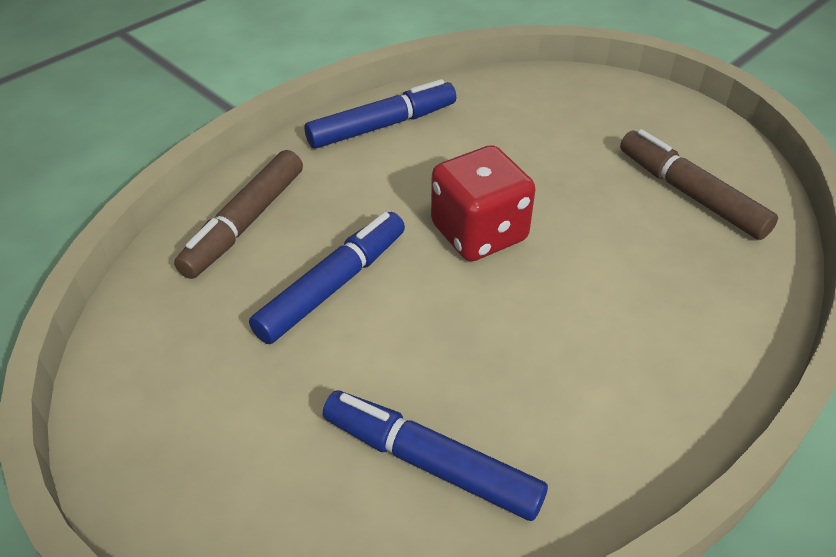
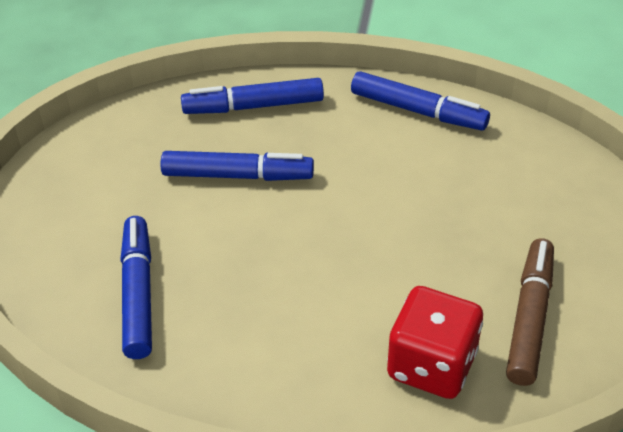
camera: 55 degrees right, 0 degrees up
(245, 223) = (253, 106): brown marker -> blue marker
(479, 233) = (355, 218): red dice -> red dice (431, 365)

